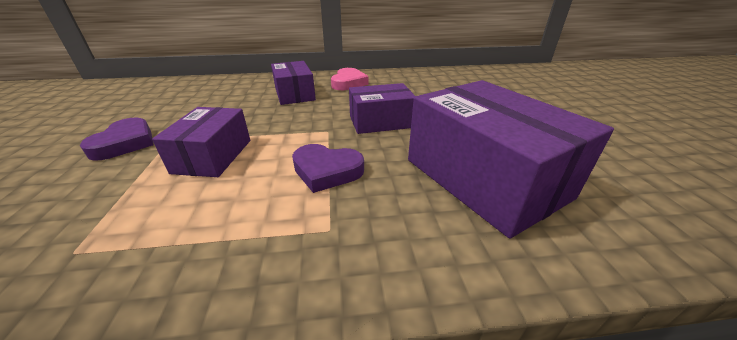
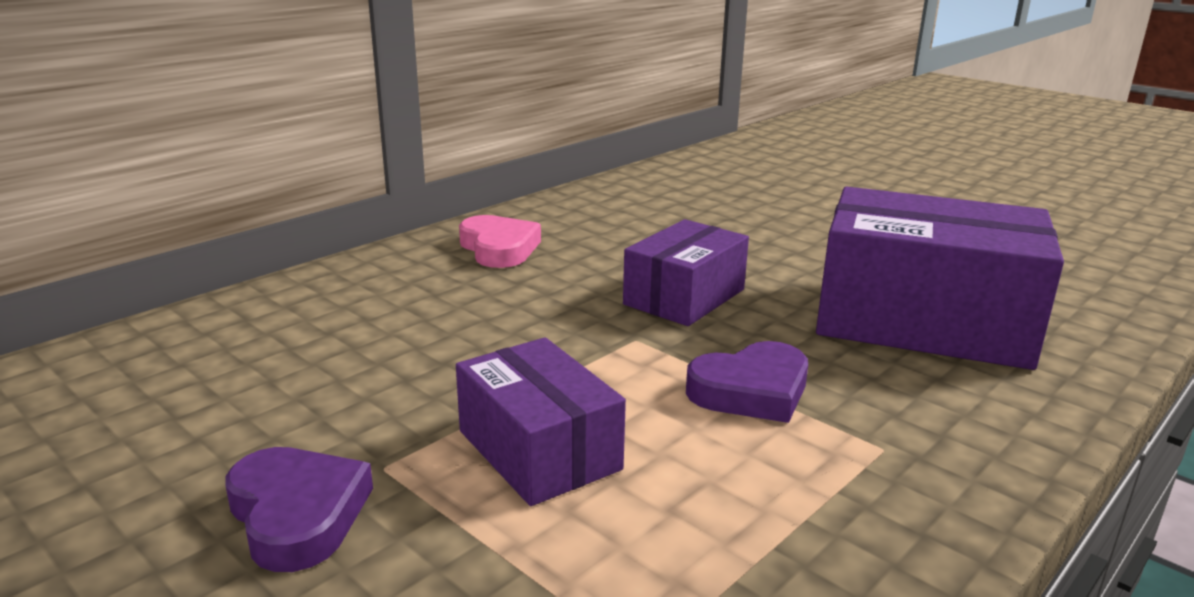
camera: 40 degrees left, 10 degrees down
(294, 94) = (440, 300): purple box -> none

